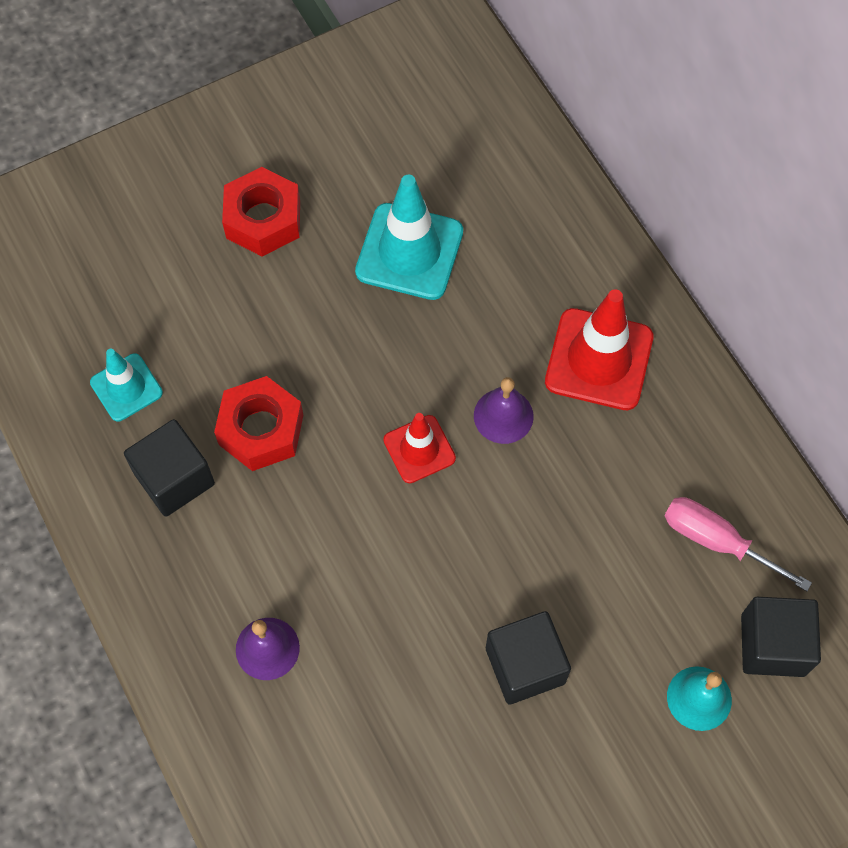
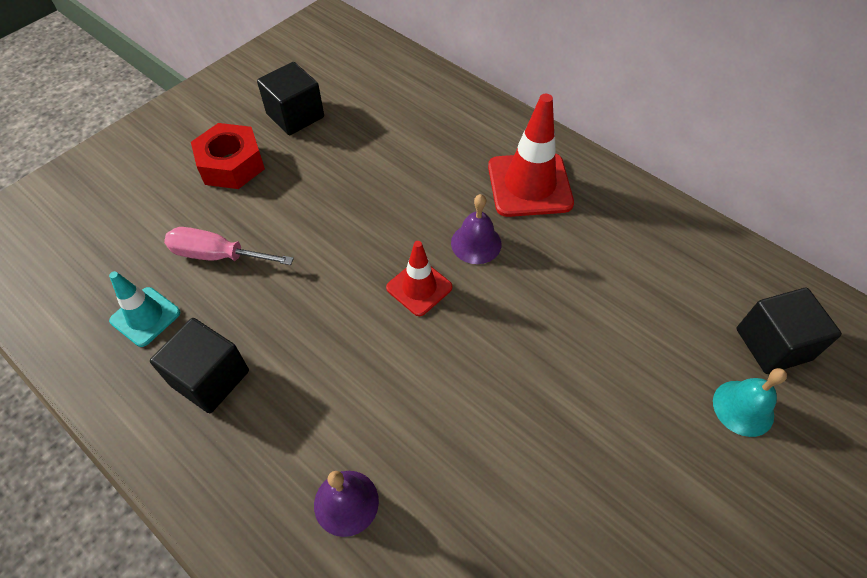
camera: 20 degrees left, 10 degrees down
(261, 429) = (278, 313): red nut -> none
(409, 252) = (355, 155): turquoise traffic cone -> none
(525, 665) = (587, 433): black cube -> black cube (295, 115)
(716, 541) = (684, 281): pink screwdriver -> pink screwdriver (217, 255)

